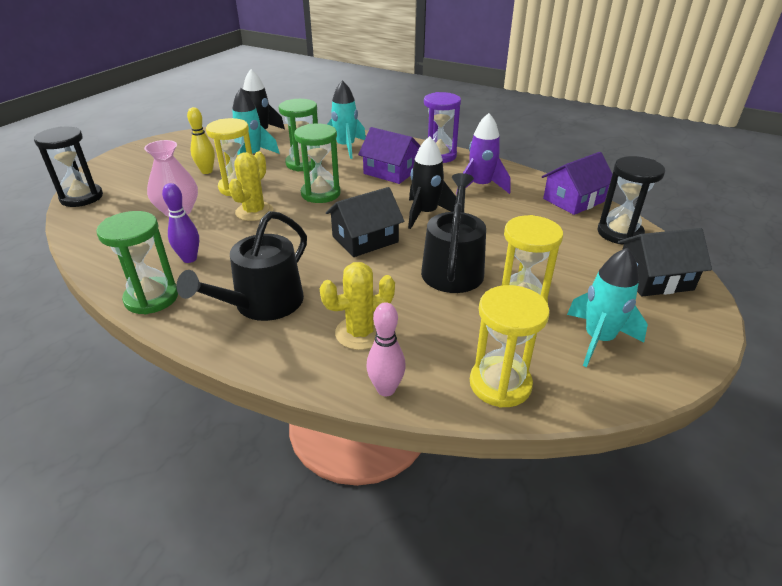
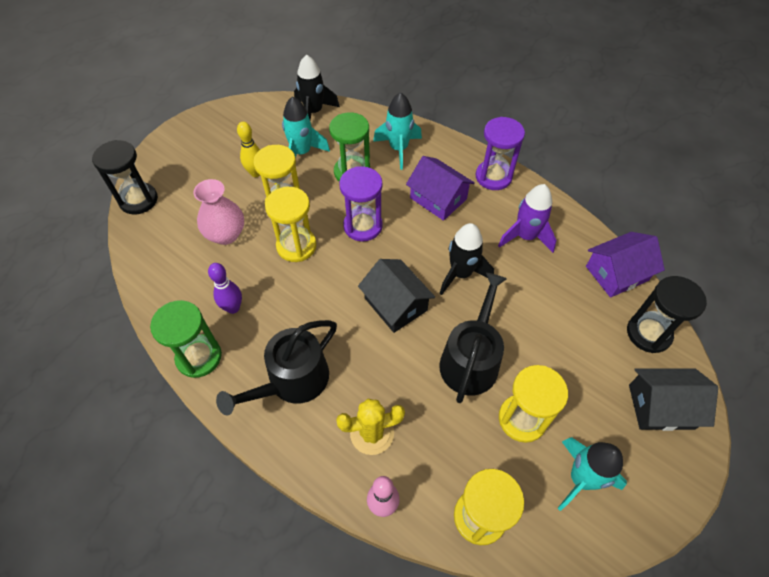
camera: 10 degrees right, 20 degrees up
(254, 212) = (296, 246): yellow cactus -> yellow hourglass
(320, 194) = (363, 226): green hourglass -> purple hourglass
(365, 239) = (395, 304): black house -> black house turned 75 degrees clockwise

